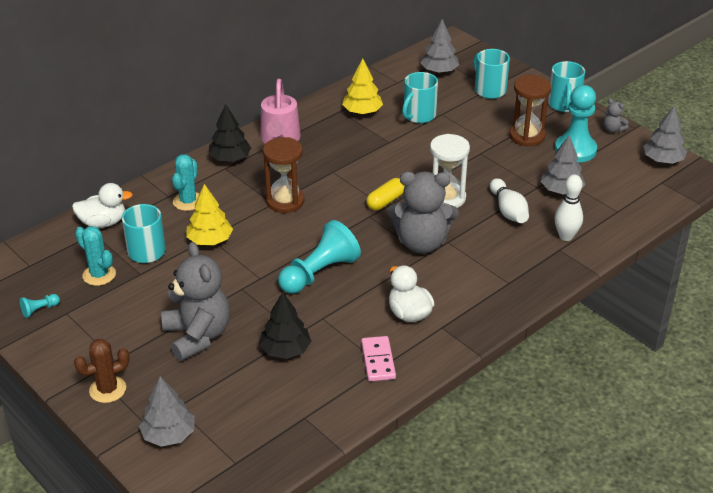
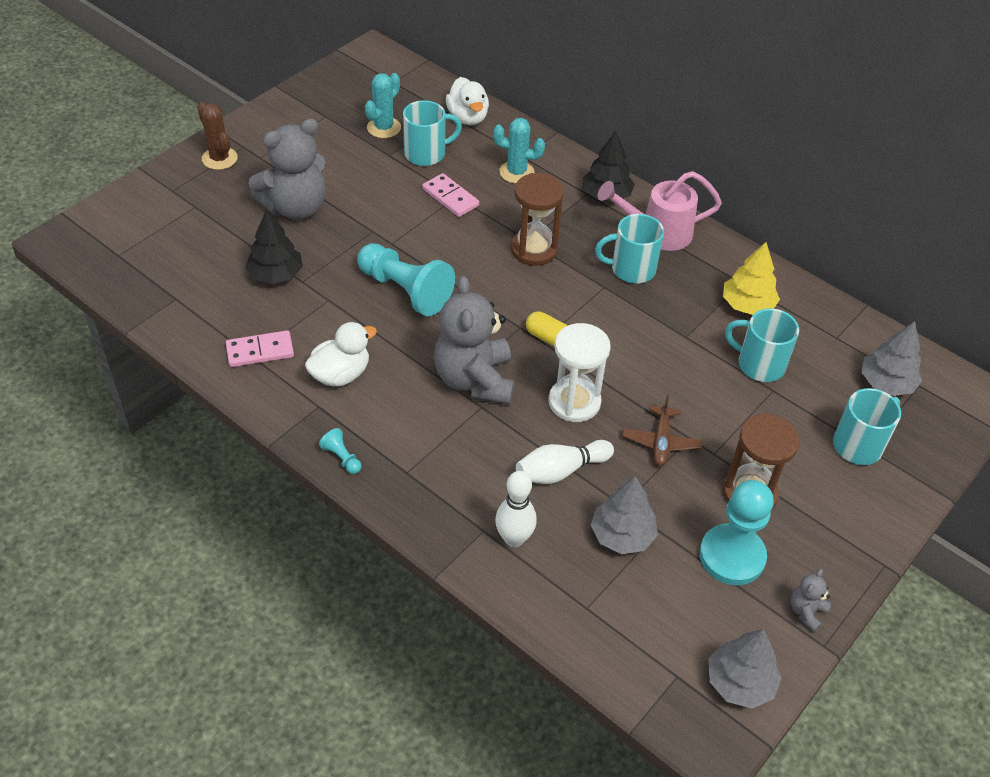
camera: 80 degrees right, 10 degrees up
(39, 310) = (328, 99): turquoise pawn -> turquoise pawn (342, 457)
(169, 435) = (158, 206): grey tree -> none
(210, 240) = (450, 197): yellow tree -> pink domino
(484, 165) = (661, 442): none -> brown plane
(564, 105) = (854, 543): turquoise mug -> turquoise mug (631, 269)

